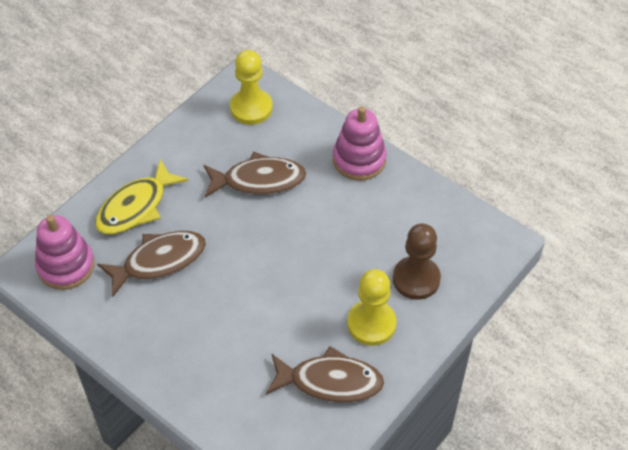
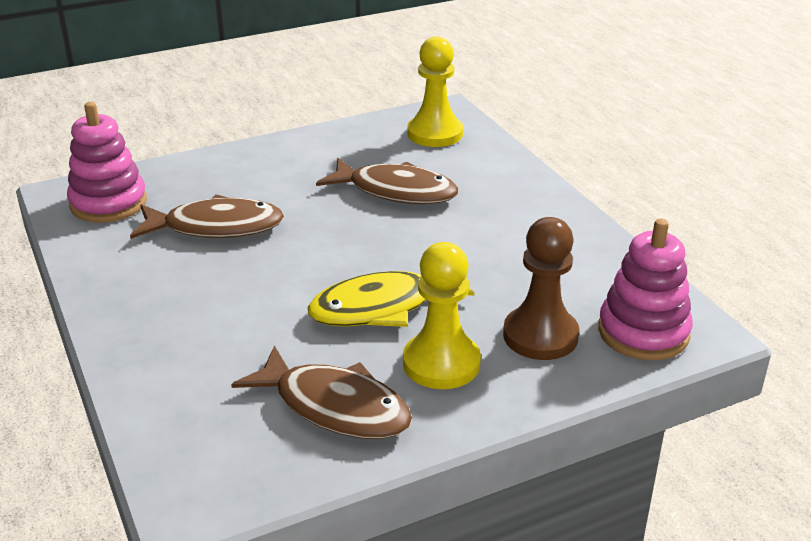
camera: 25 degrees right, 20 degrees down
(136, 207) = (232, 177): yellow fish -> yellow fish (381, 307)
(359, 160) = (539, 205): pink stacking toy -> pink stacking toy (643, 332)

